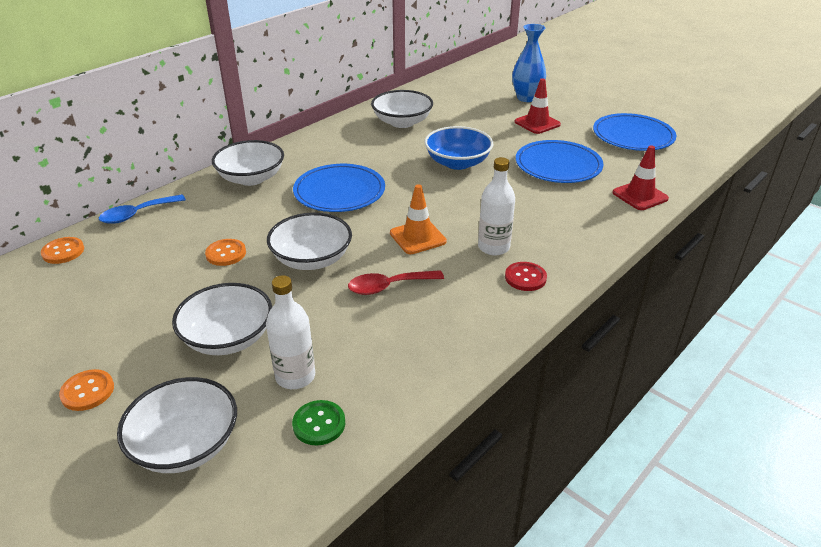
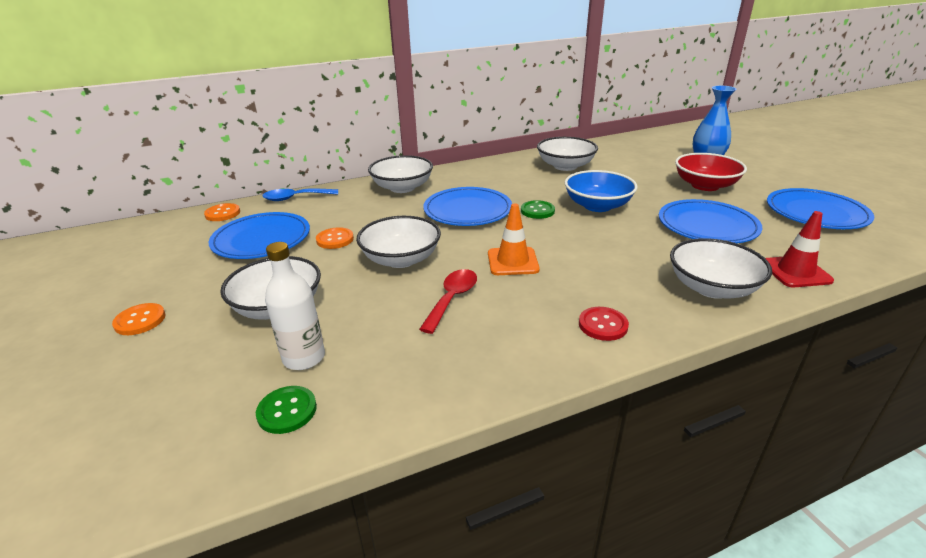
camera: 25 degrees right, 5 degrees down
(142, 272) = (261, 239): none -> blue plate
(186, 445) = (164, 391): white bowl -> white bowl (712, 288)
(388, 286) = (452, 299): red spoon -> red spoon turned 105 degrees clockwise
(407, 179) = (537, 211): none -> green button
(493, 247) = (586, 287): white bottle -> none
(537, 123) = (705, 185): red traffic cone -> red bowl

